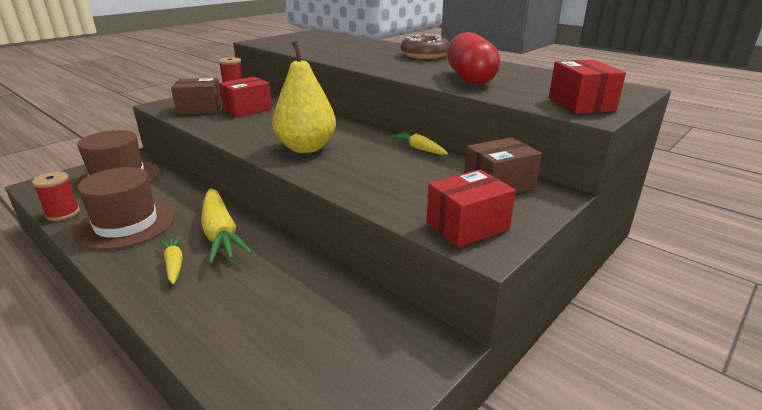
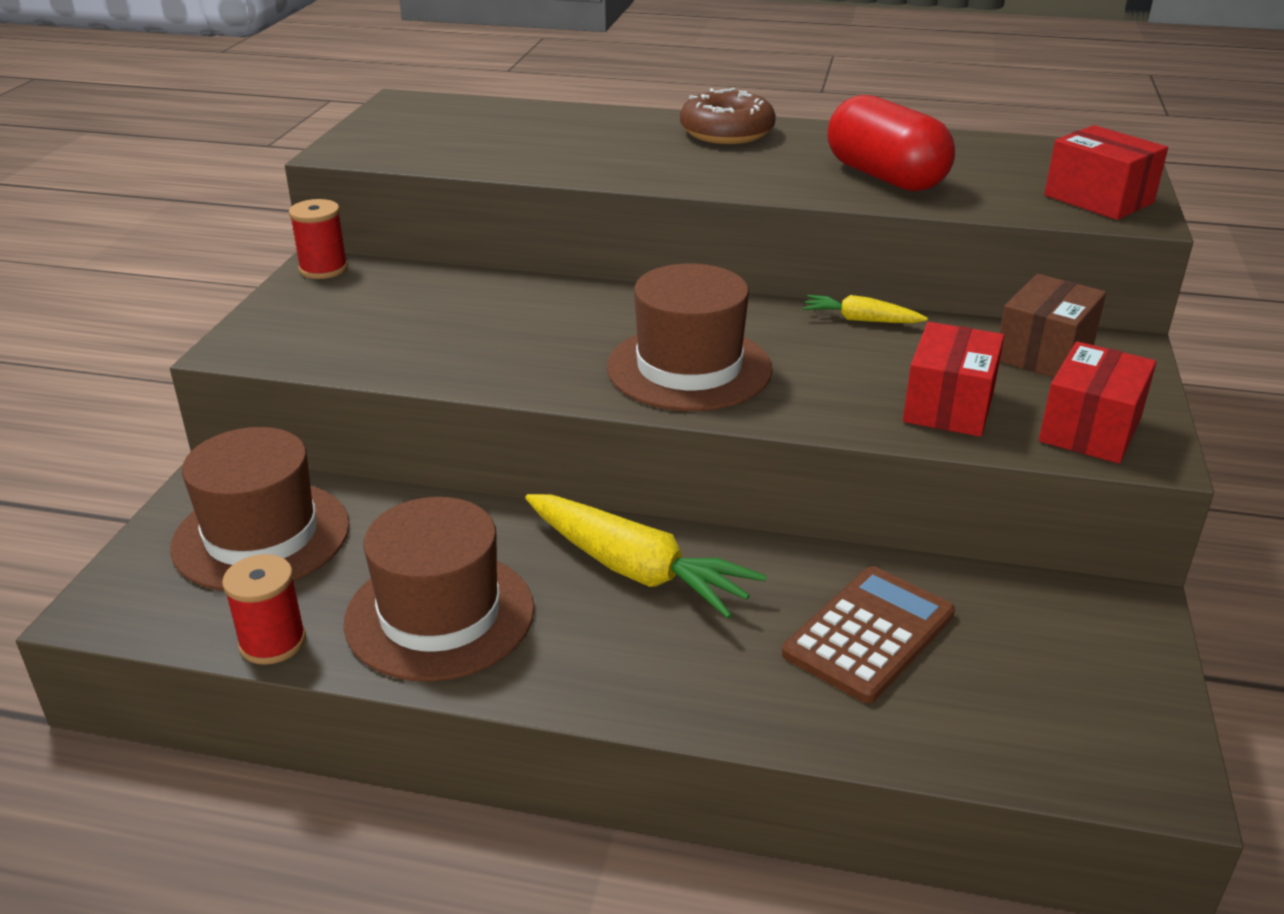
camera: 30 degrees left, 5 degrees up
(174, 264) = (639, 646): yellow carrot -> none
(200, 109) = (344, 337): brown box -> none
(247, 109) = (444, 314): red box -> red box (949, 406)
(276, 300) = (869, 634): none -> brown calculator
(306, 148) = (689, 368): yellow pear -> brown hat

